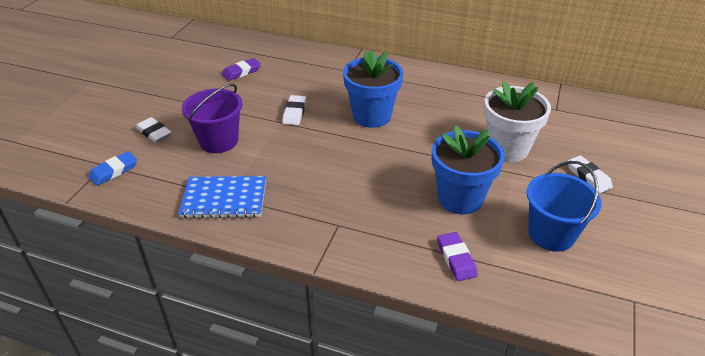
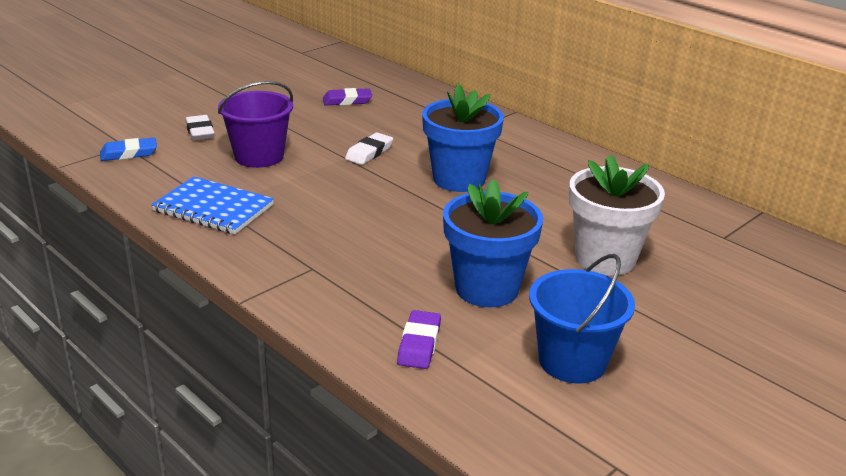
camera: 25 degrees right, 10 degrees down
(588, 177) = (693, 320): white eraser -> none

